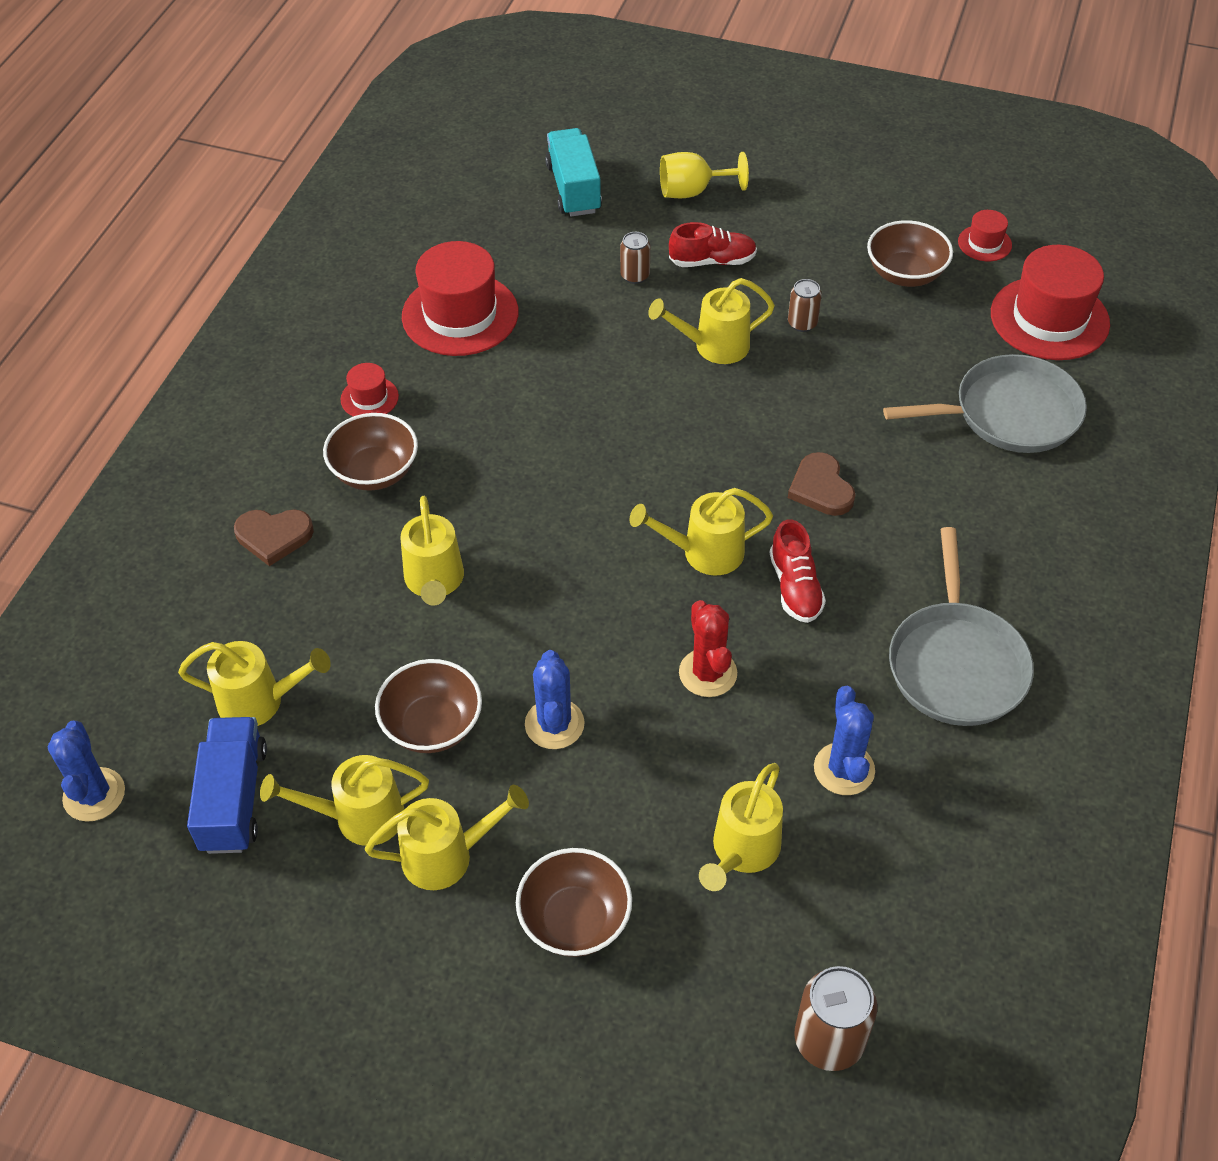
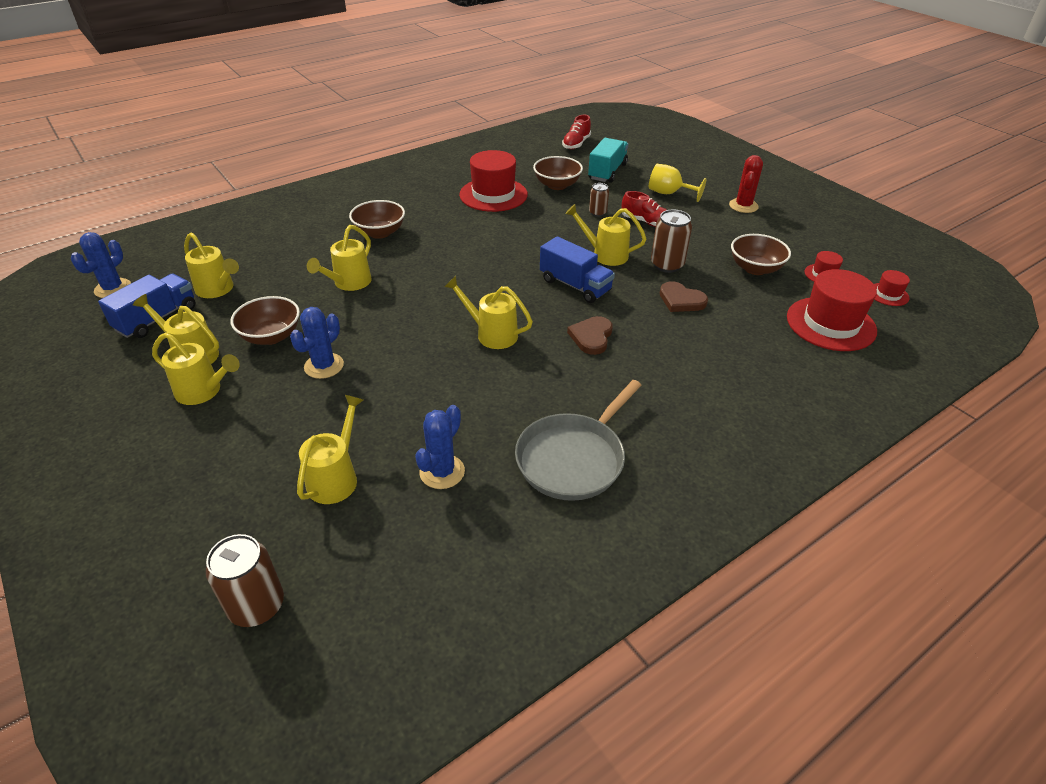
camera: 35 degrees right, 10 degrees down
(274, 536) = (307, 236): brown heart -> brown heart (681, 300)
(369, 398) = (413, 207): red hat -> red hat (888, 294)
(575, 920) = (217, 455): brown bowl -> brown bowl (557, 185)
(708, 673) = (426, 386): red cactus -> red cactus (743, 206)
(727, 419) = (575, 285): none -> blue truck
(741, 852) = (336, 477): yellow watering can -> yellow watering can turned 135 degrees clockwise
(795, 587) = (522, 373): red shoe -> red shoe (576, 144)
(802, 323) = (667, 265): brown can -> brown can, size x1.70
(1010, 413) = (752, 356): grey pan -> none

